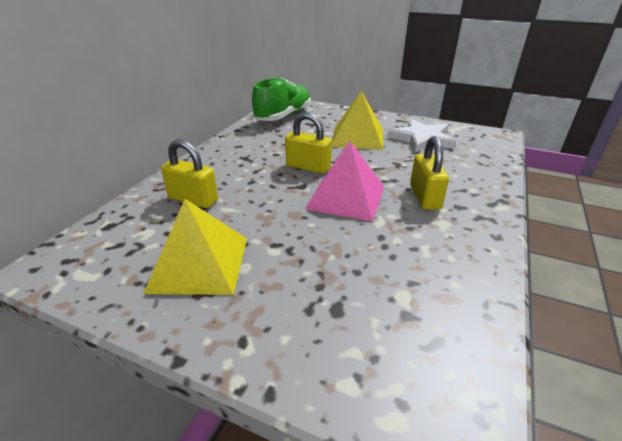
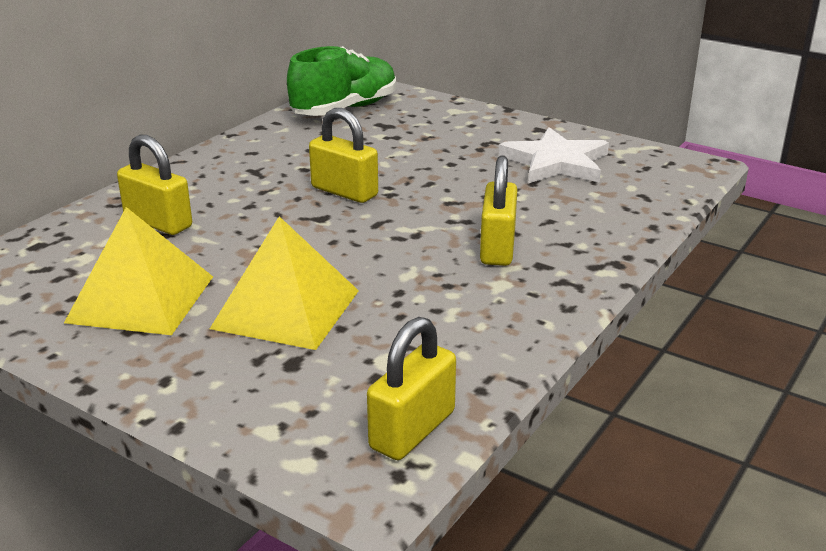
camera: 10 degrees right, 5 degrees down
(346, 197) = (378, 238): pink pyramid -> none
(357, 137) = (449, 153): yellow pyramid -> yellow pyramid (286, 309)
(463, 366) = (412, 430): none -> yellow padlock

